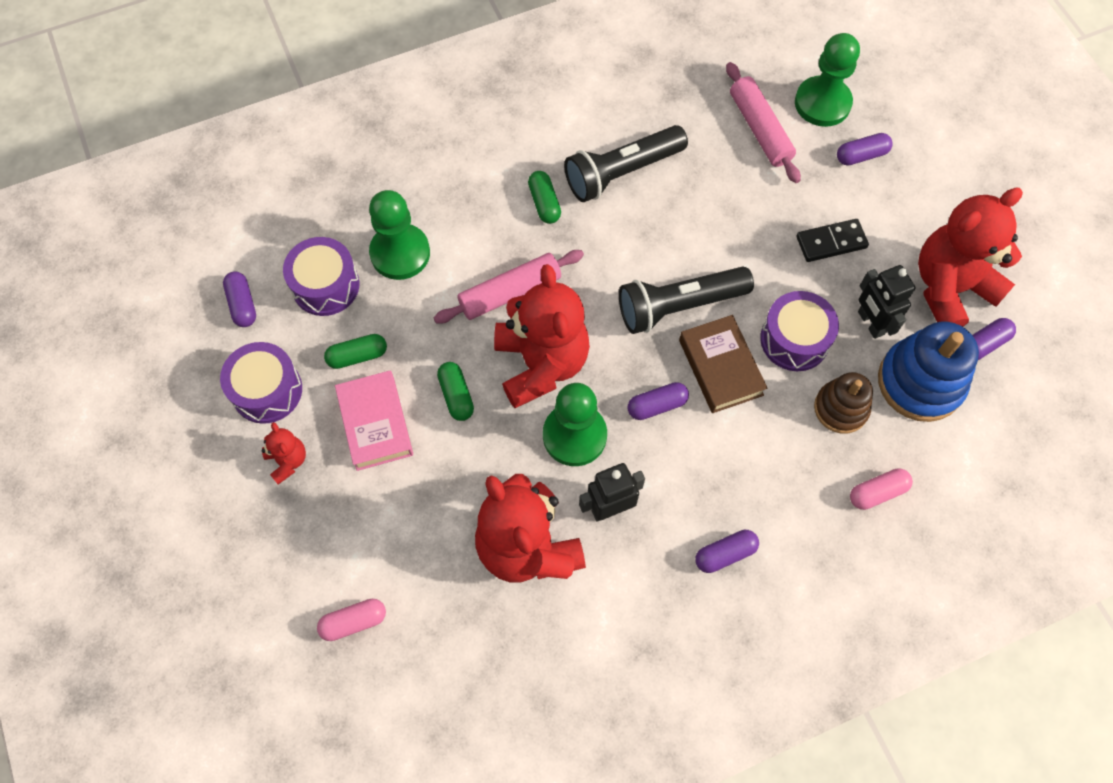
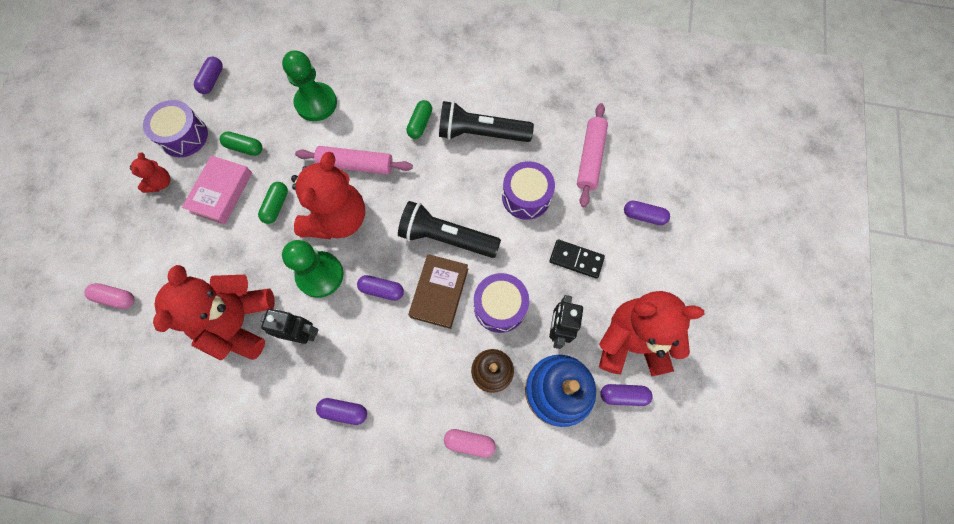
camera: 35 degrees right, 5 degrees up
(325, 285) = (262, 97): purple drum -> purple drum (526, 197)
(822, 103) = (645, 166): green pawn -> none

